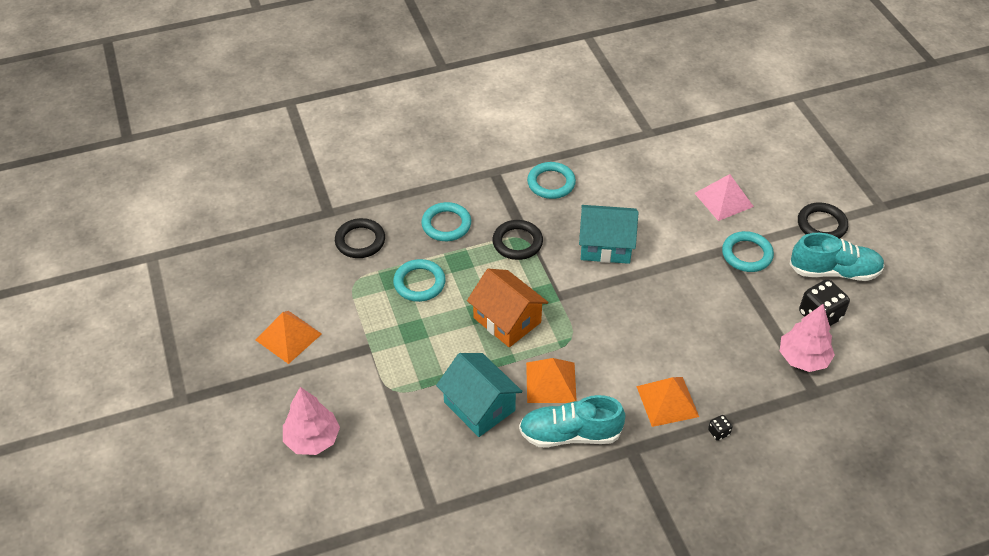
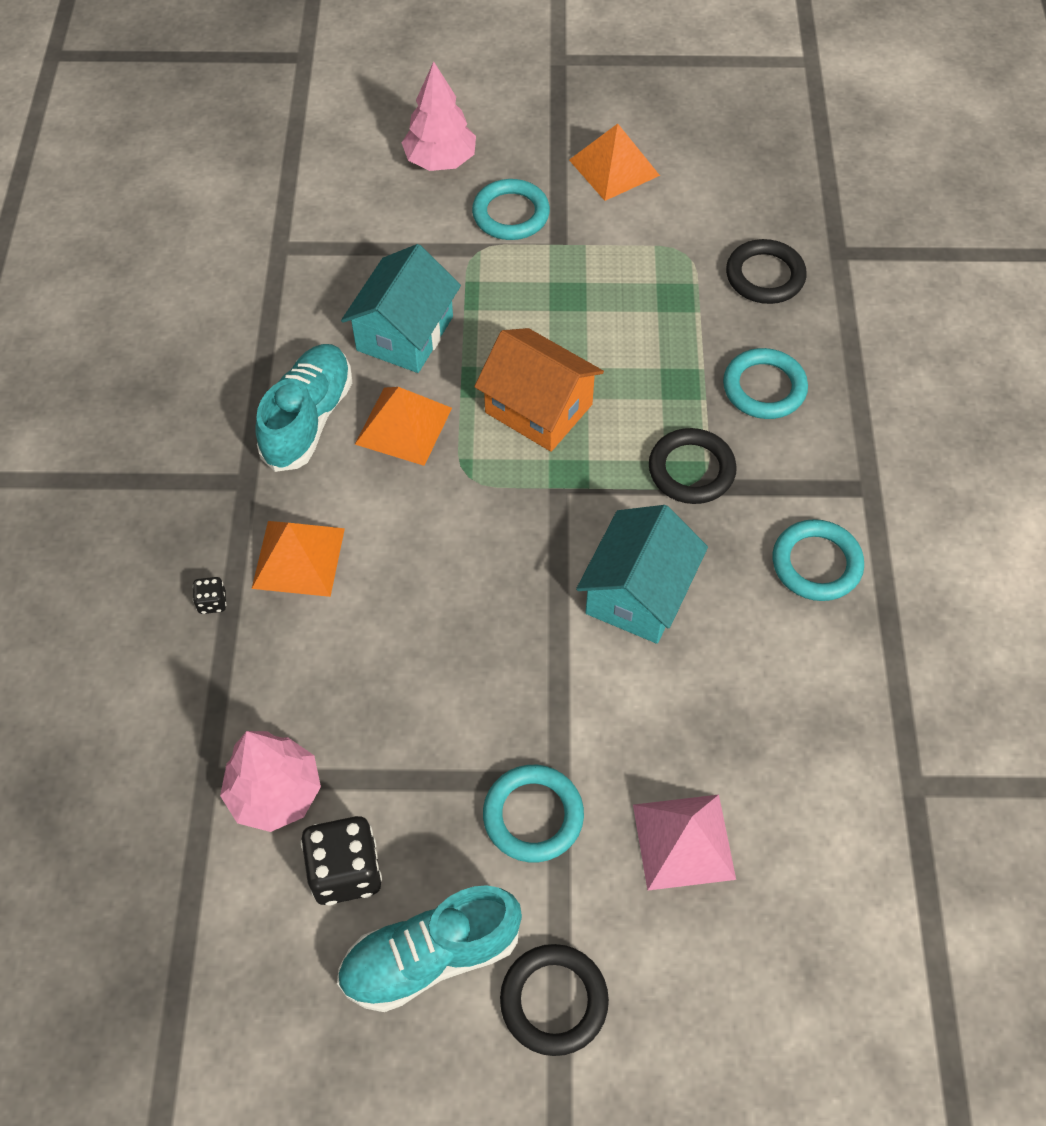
camera: 110 degrees right, 10 degrees up
(419, 283) = (654, 324): turquoise ring -> turquoise ring (511, 214)
(479, 406) = (405, 333): turquoise house -> turquoise house turned 45 degrees counterclockwise
(507, 320) = (538, 408): orange house -> orange house turned 60 degrees clockwise
(834, 271) = (430, 956): turquoise shoe -> turquoise shoe turned 45 degrees clockwise

